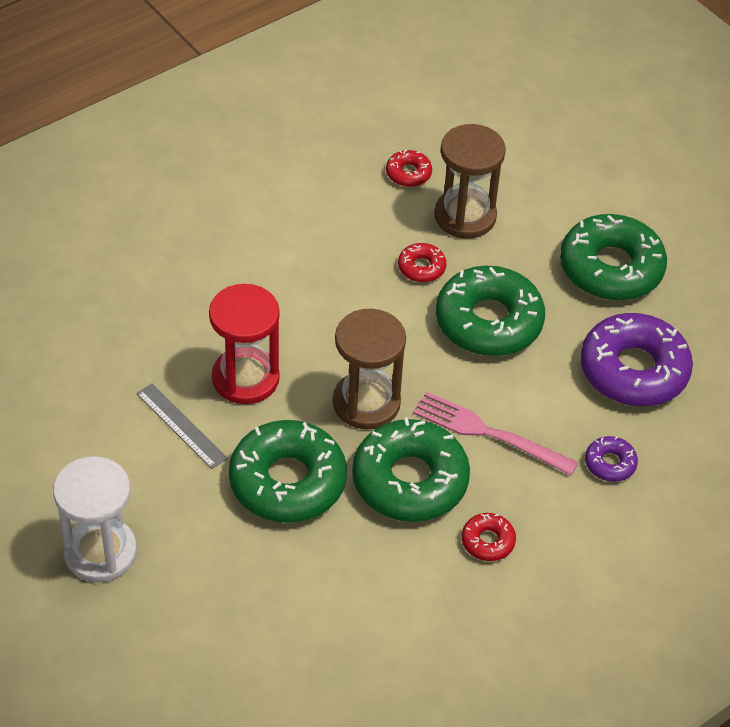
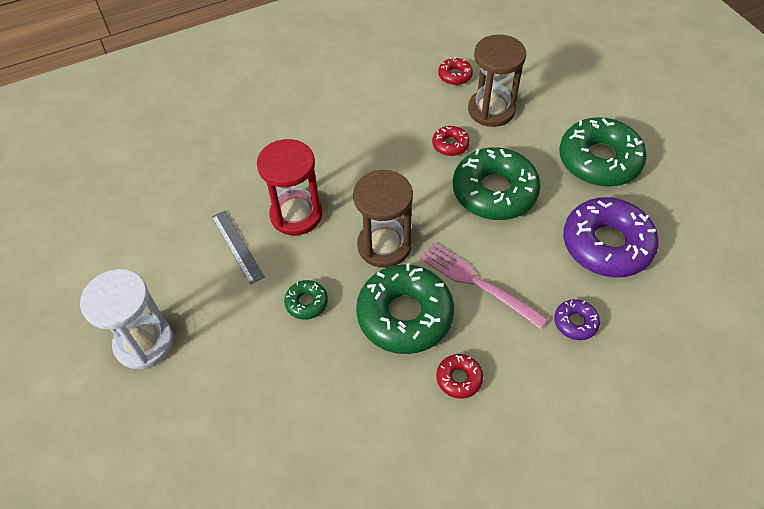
camera: 15 degrees right, 5 degrees up
(287, 481) = (306, 303): green donut -> green donut, size x0.45

